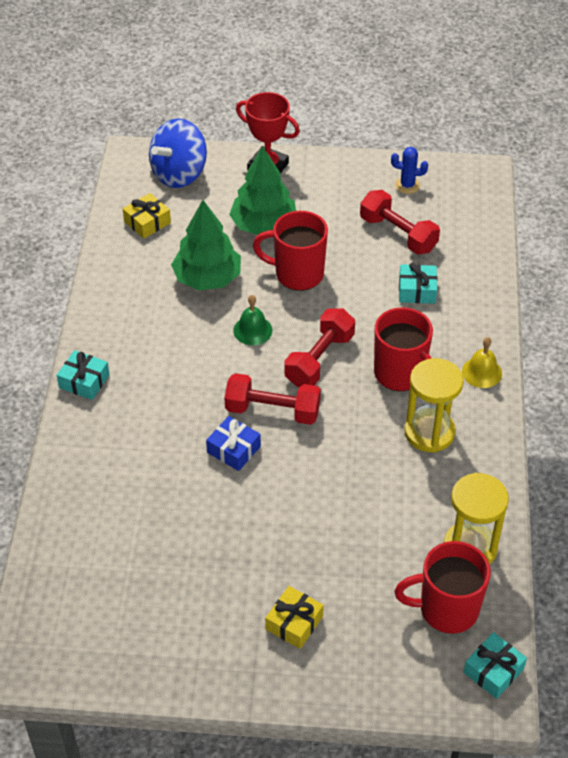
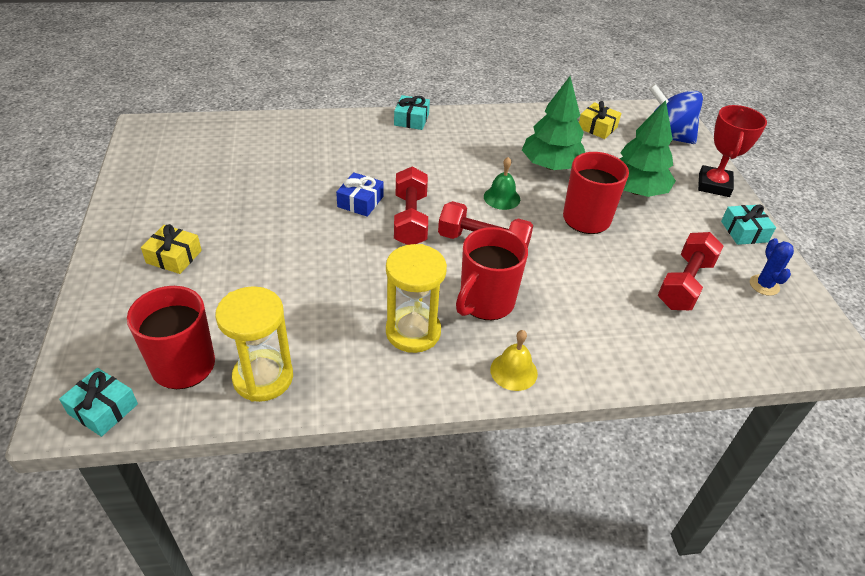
camera: 75 degrees right, 5 degrees down
(417, 290) = (610, 306): turquoise gift -> turquoise gift (744, 231)

